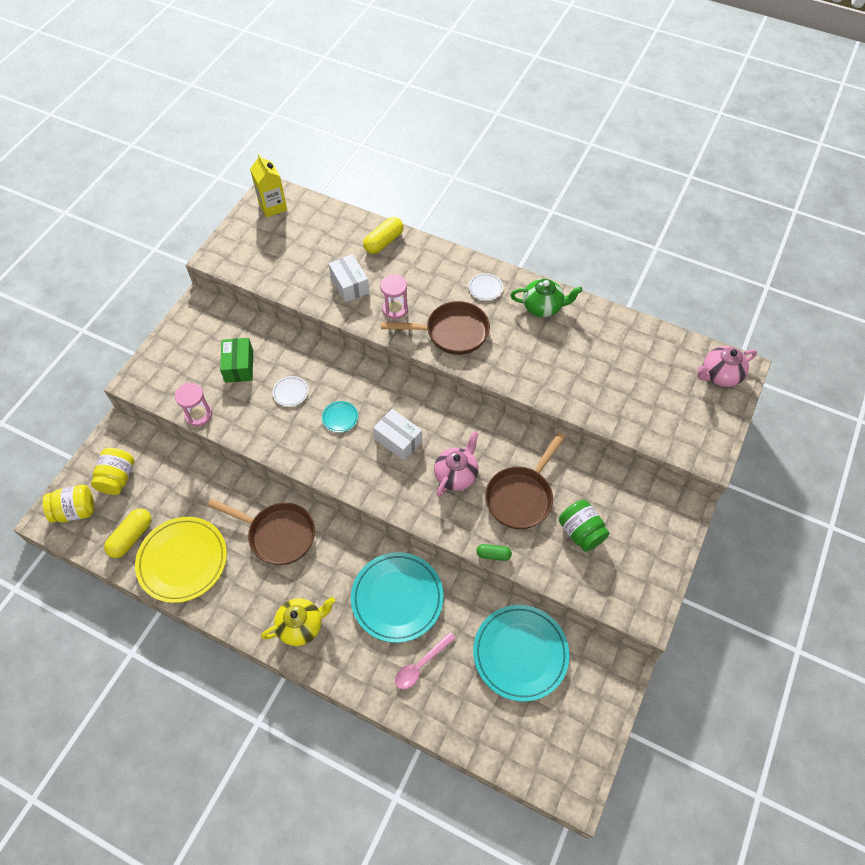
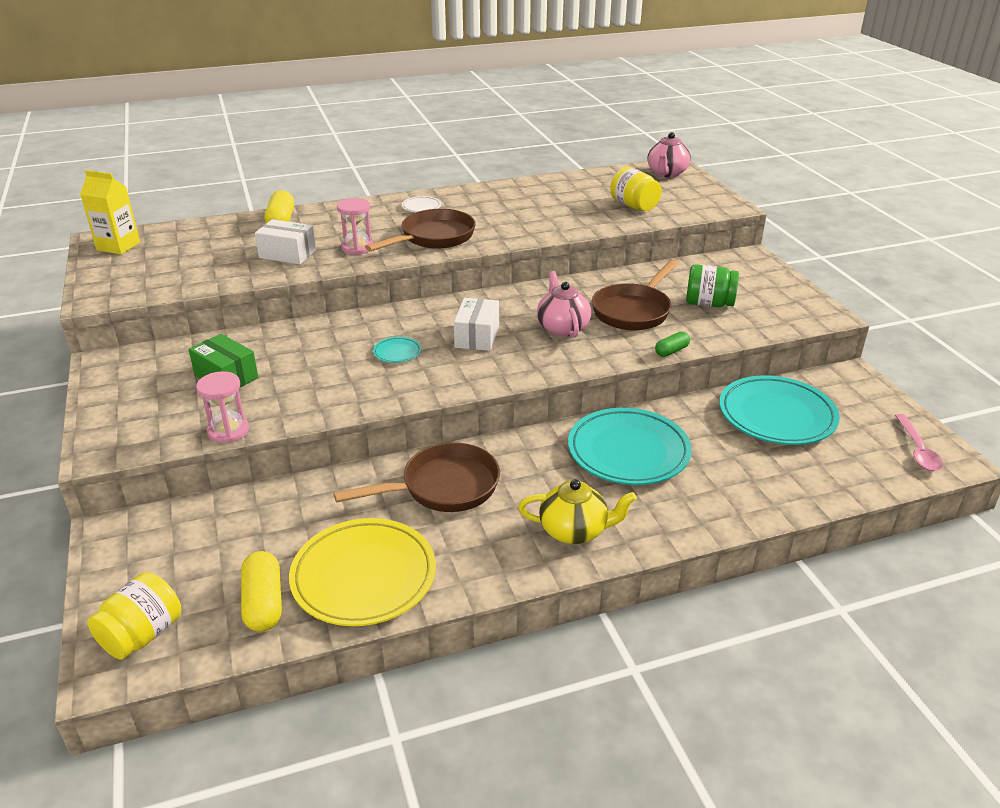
camera: 45 degrees left, 25 degrees down
(118, 478) = (168, 569): yellow jar -> yellow jar (634, 206)
(290, 392) = (316, 364): white plate -> none
(301, 626) = (574, 531): yellow teapot -> yellow teapot turned 75 degrees clockwise
(398, 440) = (477, 336): white box -> white box turned 75 degrees counterclockwise
(421, 665) = (720, 477): pink spoon -> pink spoon (917, 450)
(521, 496) = (633, 311): brown pan -> brown pan turned 45 degrees clockwise
(543, 307) = (486, 197): green teapot -> none

